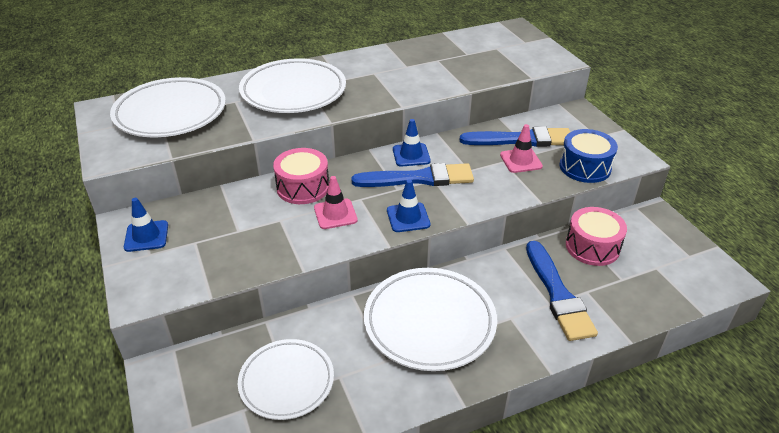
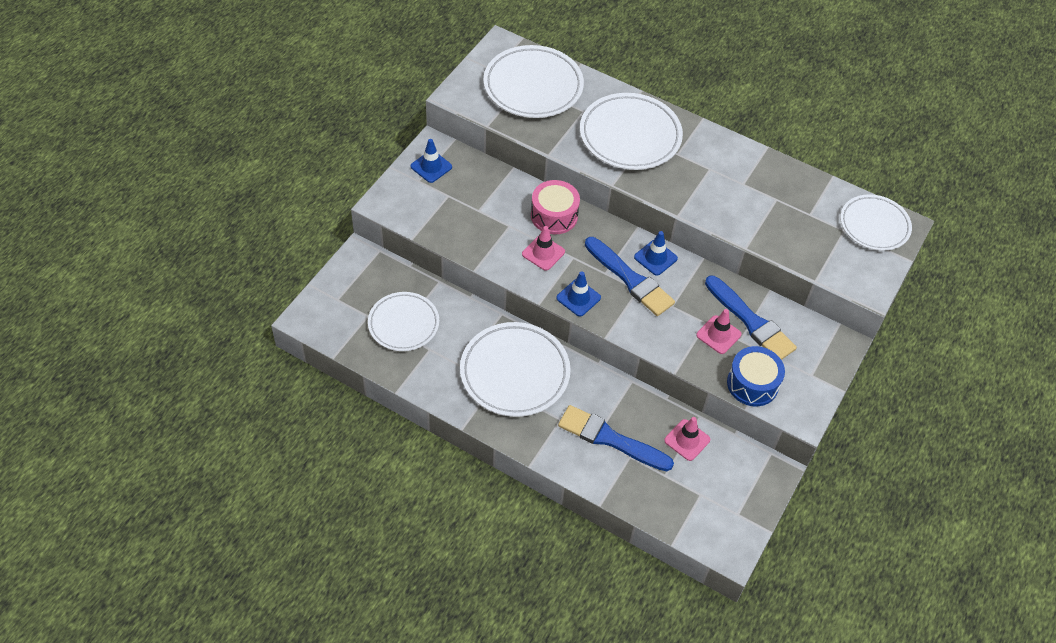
camera: 50 degrees right, 15 degrees up
(504, 36) = (874, 225): none -> white plate
(558, 294) = (610, 439): blue brush -> blue brush turned 75 degrees clockwise
(592, 247) = (687, 440): pink drum -> pink traffic cone

